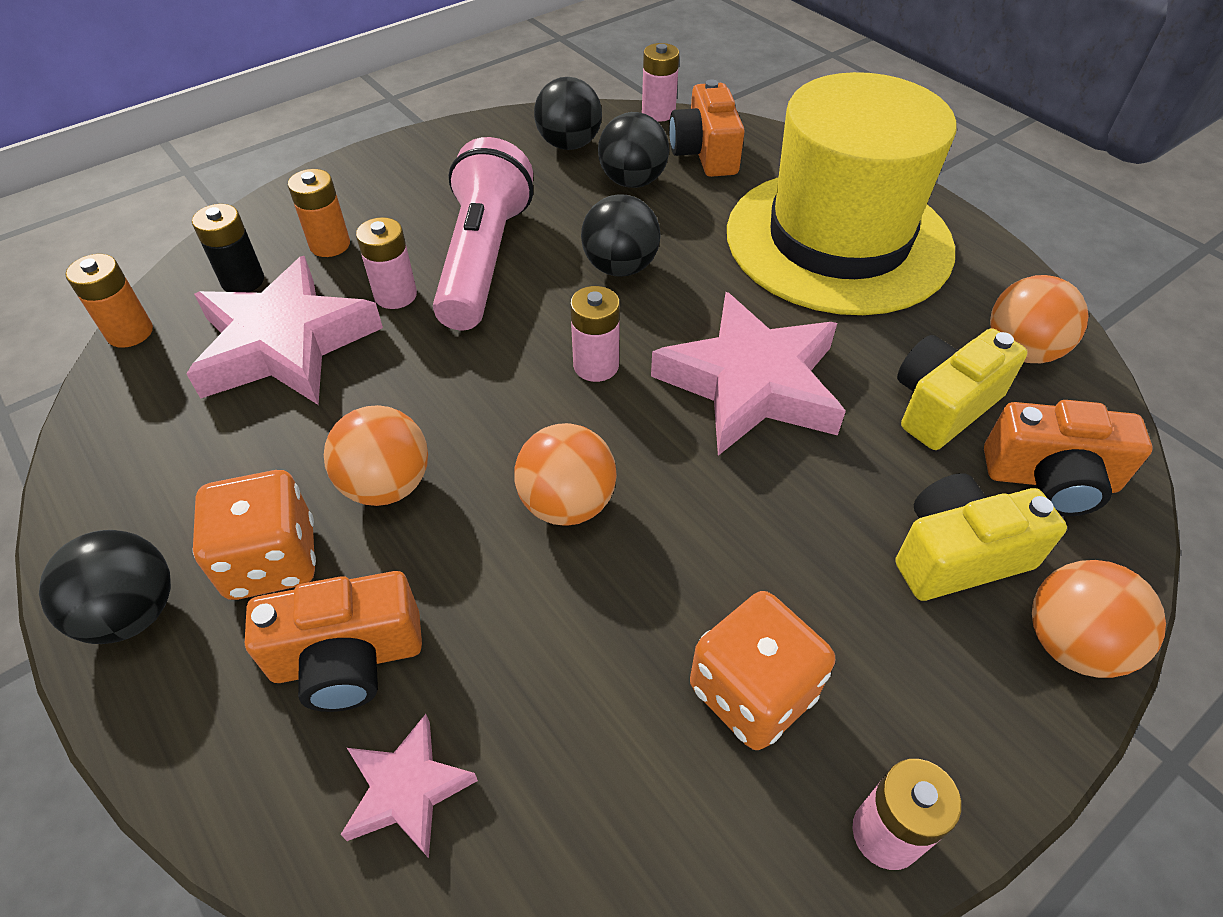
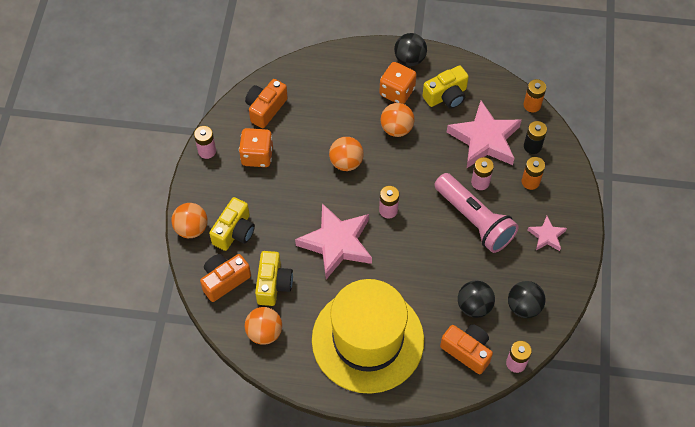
camera: 135 degrees right, 10 degrees up
(210, 466) = (446, 96): none -> yellow camera
(348, 659) = (351, 90): orange camera -> orange camera (265, 108)
(407, 789) = (308, 82): pink star -> pink star (546, 236)
(620, 267) = (427, 256): black ball -> none

